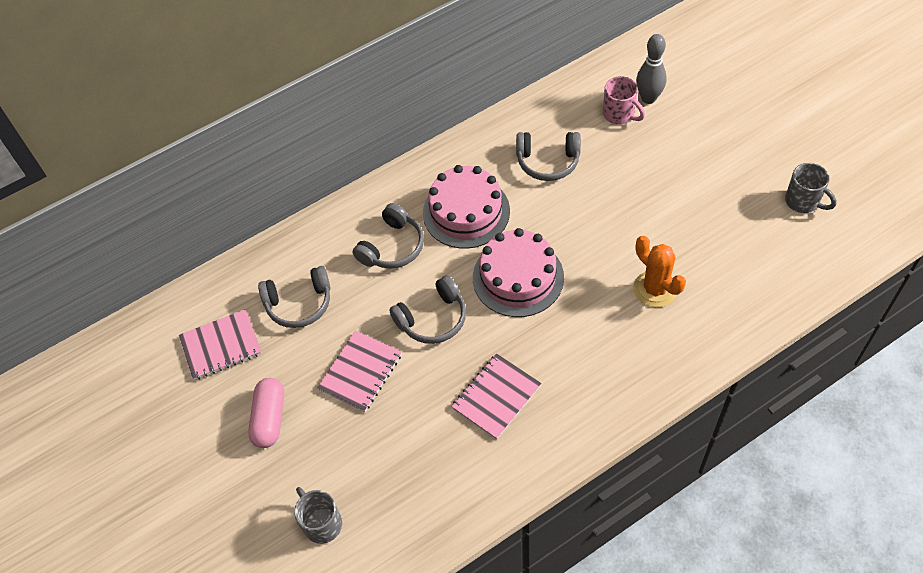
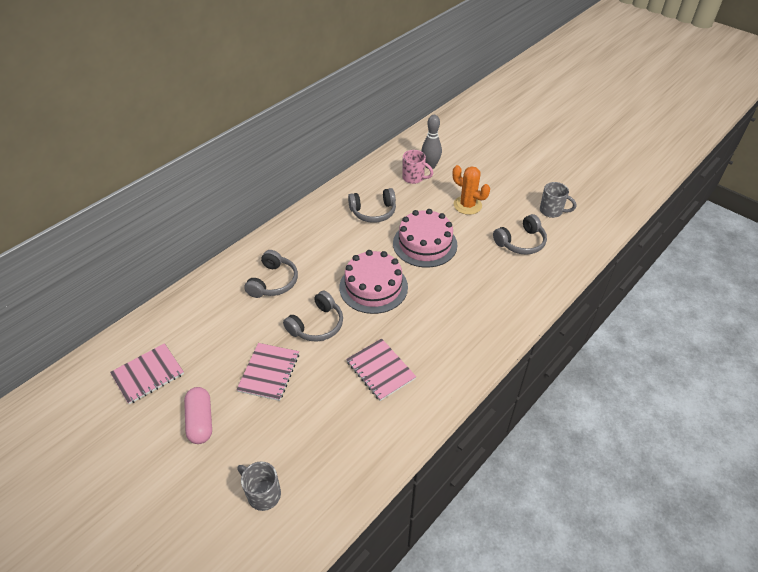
camera: 20 degrees left, 10 degrees down
(299, 304) = (208, 332): grey headphones -> grey headphones (521, 242)
(466, 212) = (323, 251): pink cake -> pink cake (425, 244)
(496, 397) = (380, 370): pink notebook -> pink notebook turned 60 degrees counterclockwise
(655, 289) = (473, 278): orange cactus -> orange cactus (467, 205)

